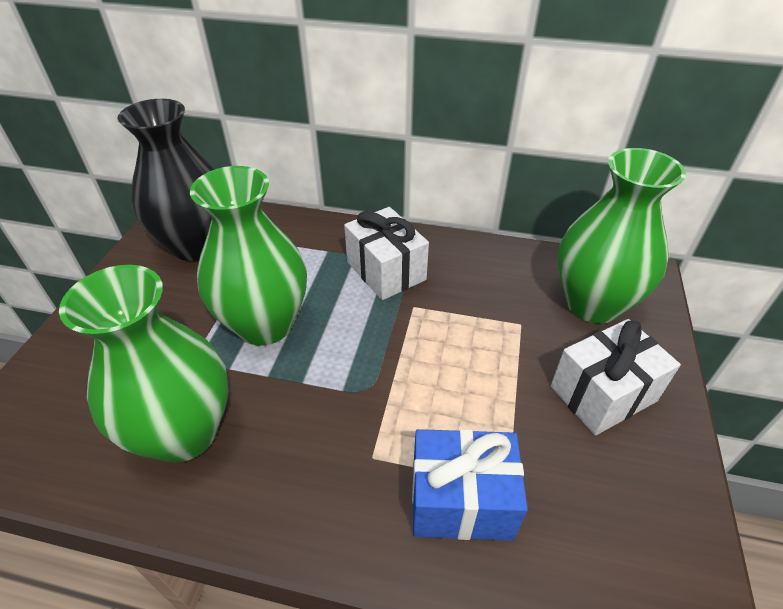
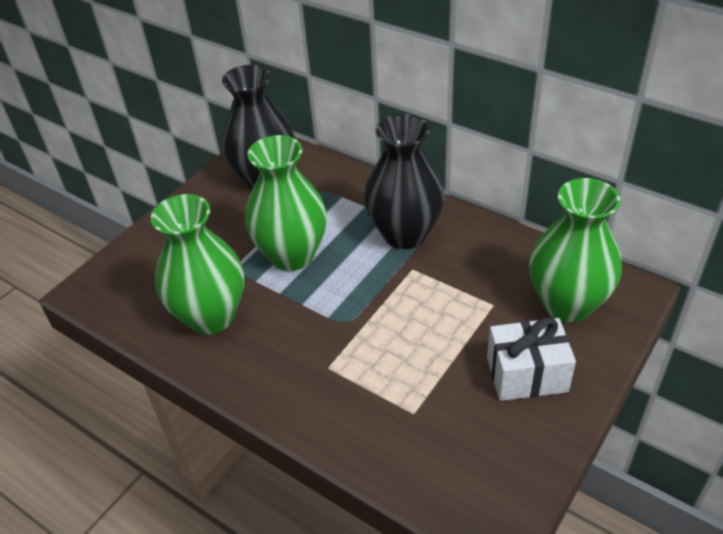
camera: 25 degrees right, 0 degrees up
(386, 271) = (405, 234): white gift -> black vase
(461, 500) = (375, 411): blue gift -> none

